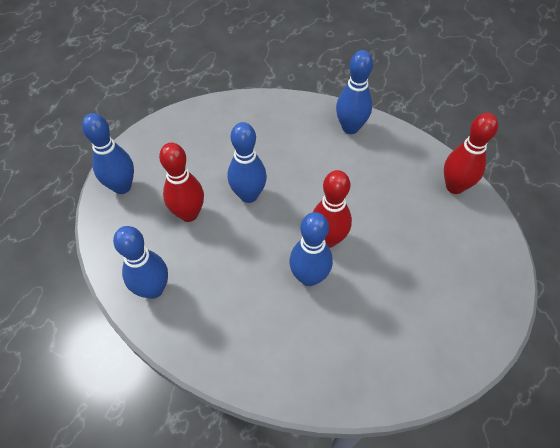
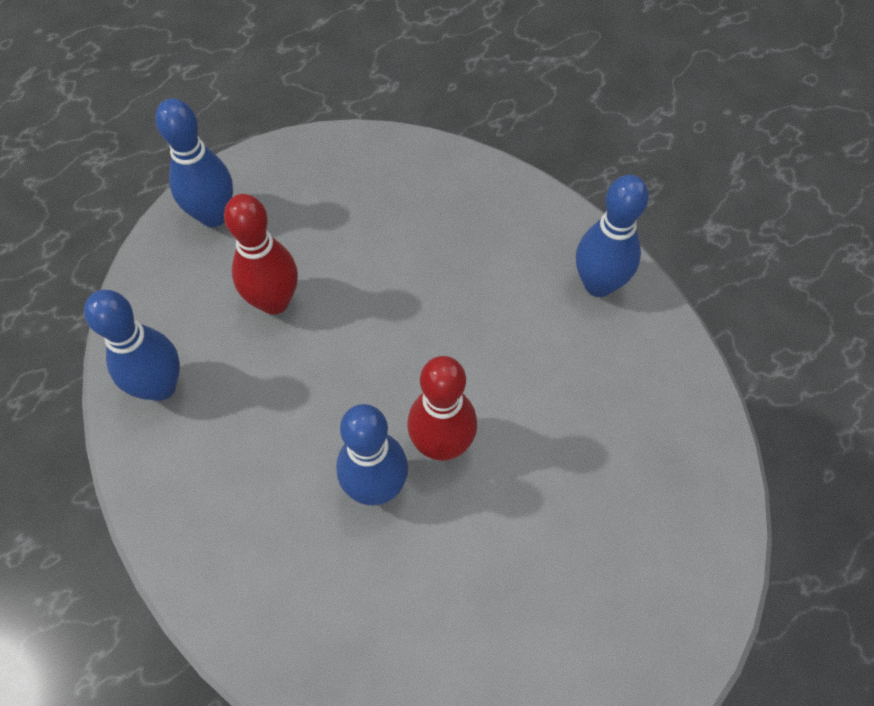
camera: 30 degrees right, 5 degrees up
(248, 195) = (374, 316): blue bowling pin -> none
(454, 186) = (700, 467): red bowling pin -> none

